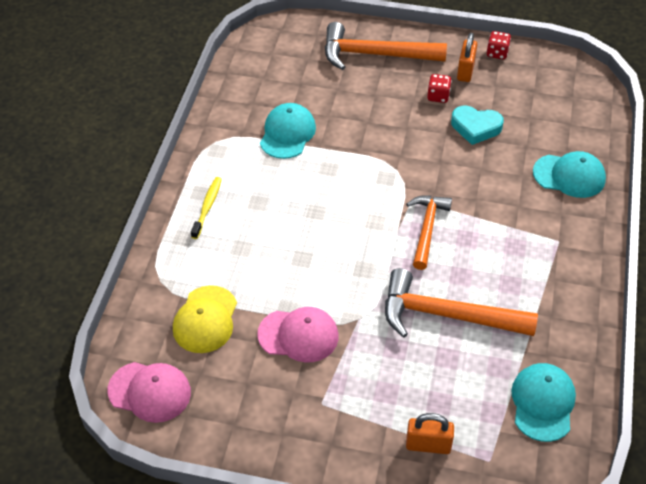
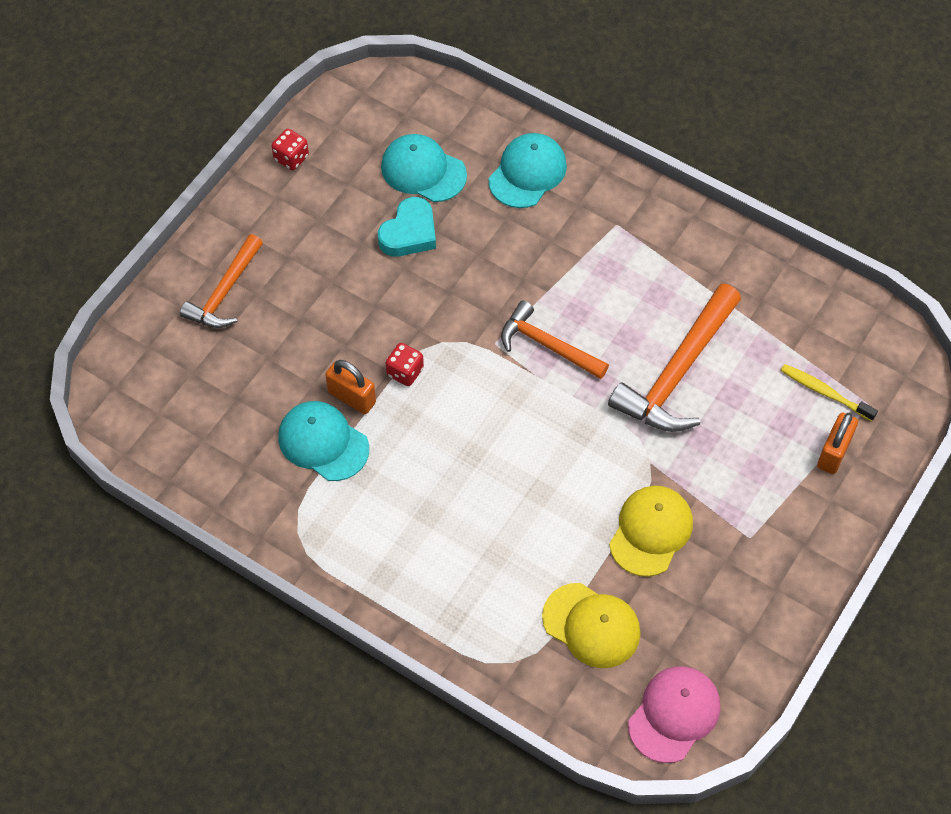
camera: 70 degrees left, 10 degrees up
(207, 207) = (412, 574): yellow toothbrush -> yellow toothbrush (825, 392)
(298, 335) = (651, 531): pink cap -> yellow cap
(375, 55) = (225, 292): orange hammer -> orange hammer, size x0.64
(438, 96) = (337, 251): red dice -> red dice (405, 372)
(465, 71) = (306, 204): orange padlock -> orange padlock (352, 397)
(543, 403) = (817, 329): turquoise cap -> turquoise cap (423, 171)

